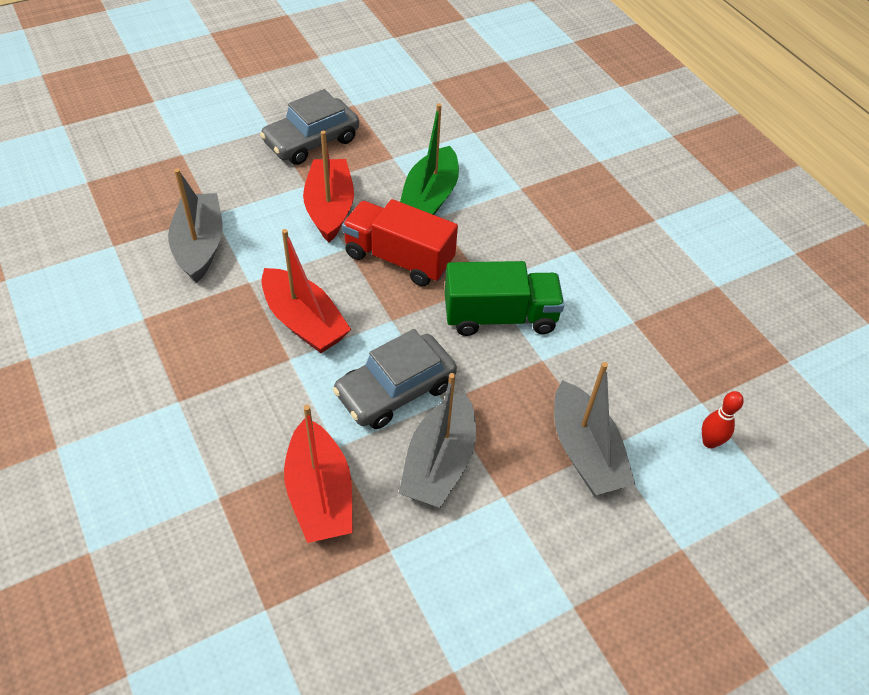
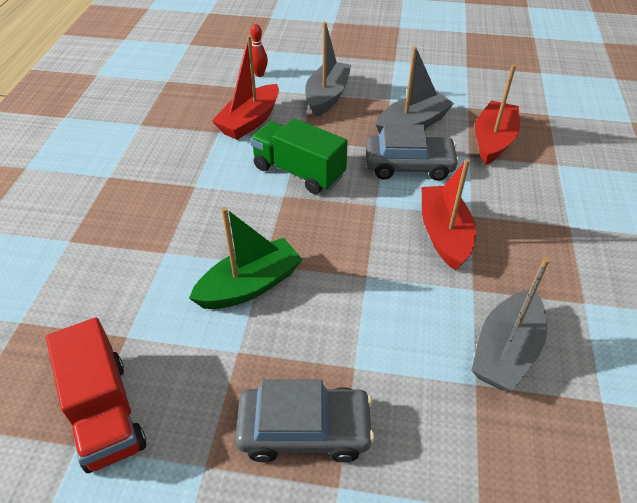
camera: 140 degrees left, 5 degrees down
(330, 208) = (351, 324): red boat -> red boat (250, 121)
(399, 258) = (330, 245): red truck -> red truck (105, 412)

